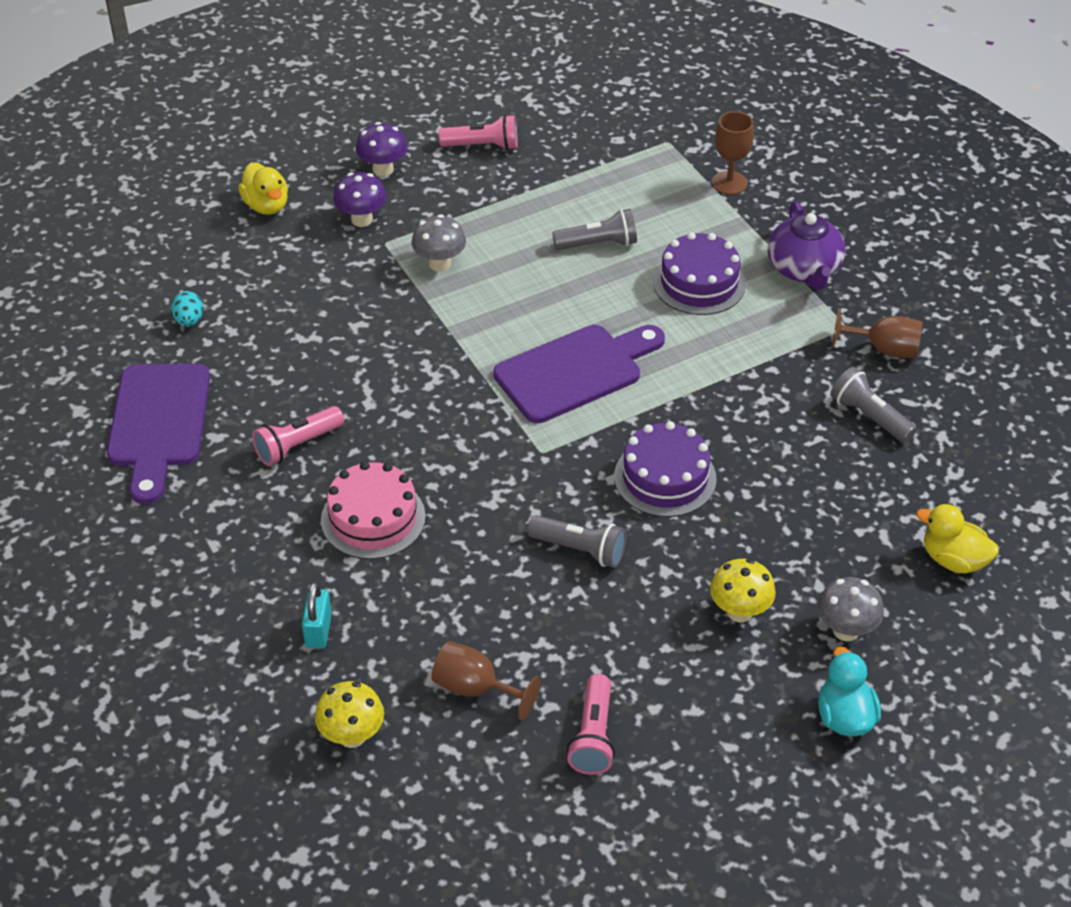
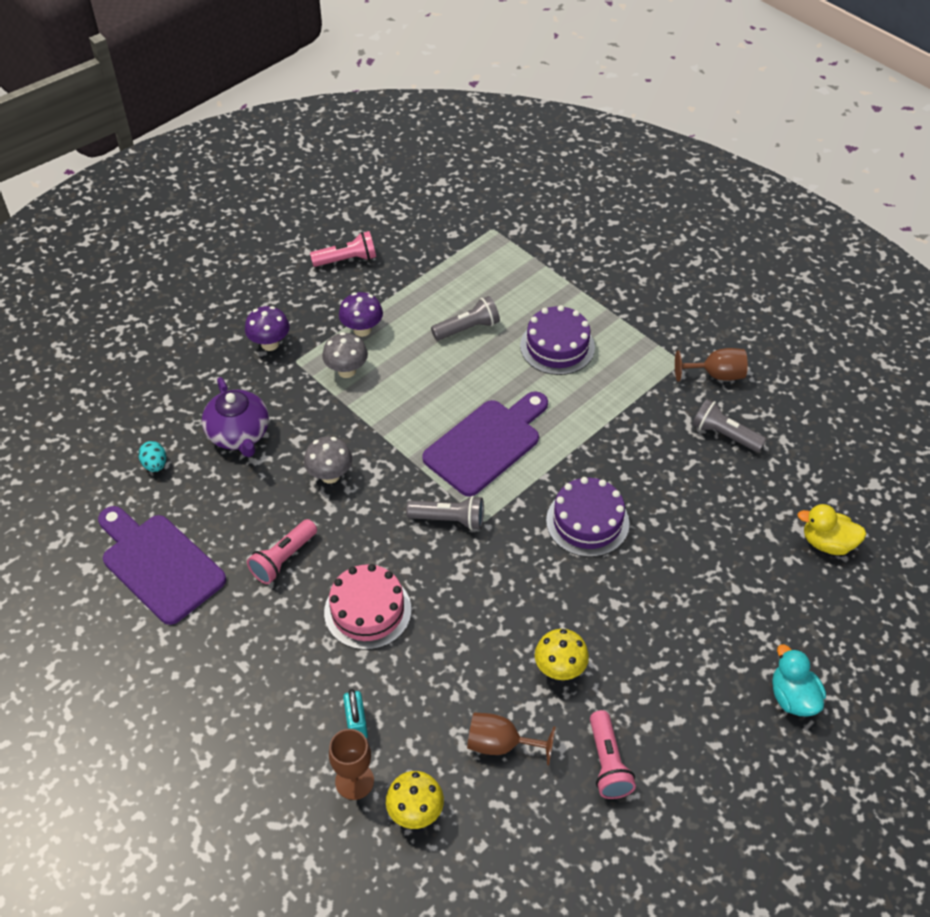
camera: 15 degrees left, 5 degrees up
(158, 423) = (159, 564): purple cutting board -> purple cutting board turned 150 degrees clockwise
(266, 205) = (186, 347): yellow duck -> none
(383, 169) = (272, 296): purple mushroom -> purple mushroom (362, 330)
(580, 549) = (542, 600): grey flashlight -> grey flashlight (449, 519)
(729, 183) = (551, 255): brown goblet -> brown goblet (354, 781)
(739, 611) = (683, 625): yellow mushroom -> yellow mushroom (559, 669)
(804, 269) = (633, 319): purple teapot -> purple teapot (239, 434)
(846, 630) = (768, 622): grey mushroom -> grey mushroom (330, 475)

